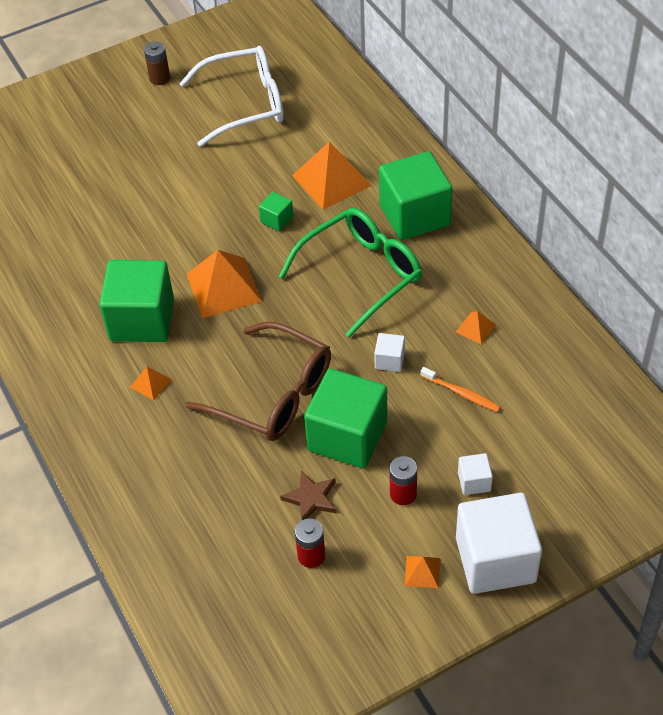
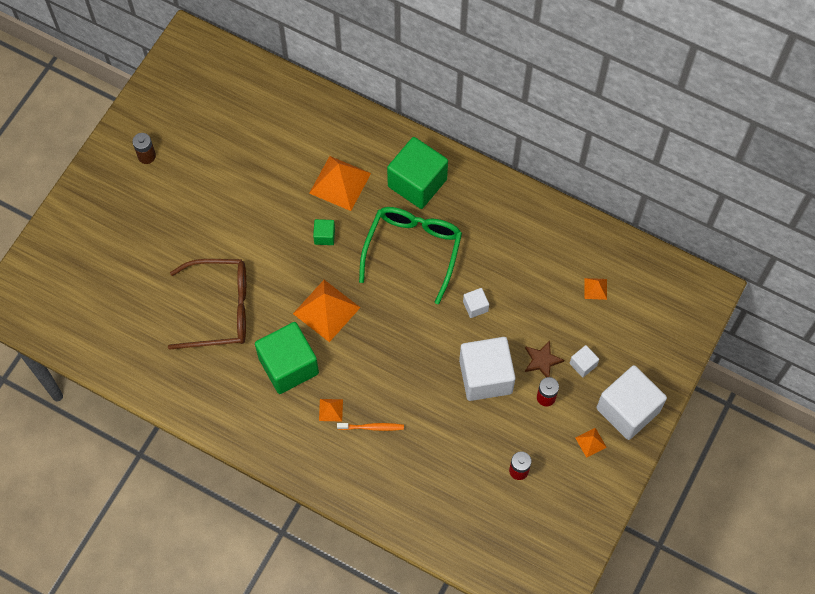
camera: 35 degrees left, 15 degrees up
(245, 104) = (230, 148): white glasses -> none
(273, 394) = (418, 373): brown glasses -> brown glasses (220, 309)
(311, 498) = (492, 432): brown star -> brown star (542, 360)
(347, 436) = (485, 376): green cube -> white cube
(461, 393) = (536, 306): orange toothbrush -> orange toothbrush (372, 427)
(475, 328) = (514, 252): orange pyramid -> orange pyramid (595, 288)

